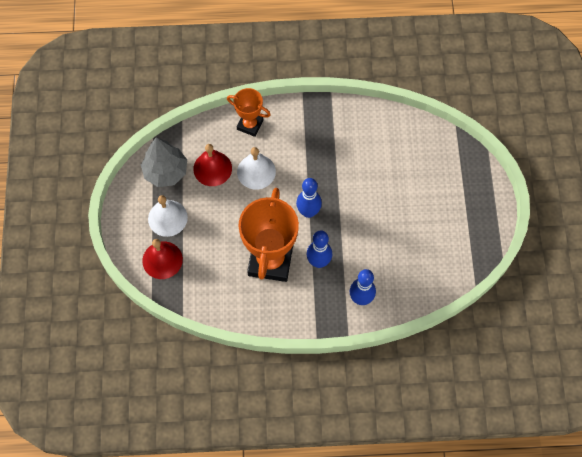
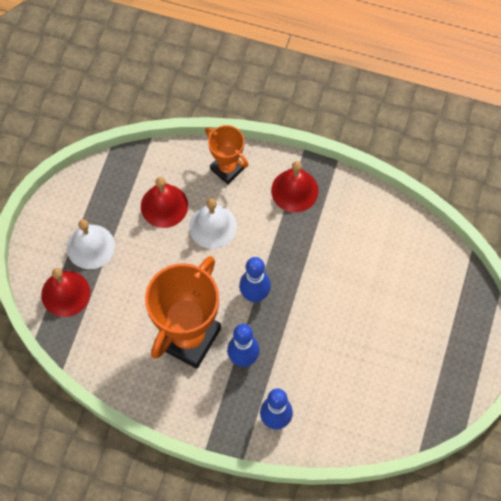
camera: 20 degrees right, 0 degrees up
(166, 171) = (109, 191): grey tree -> none
(307, 124) = (294, 190): none -> red bell

